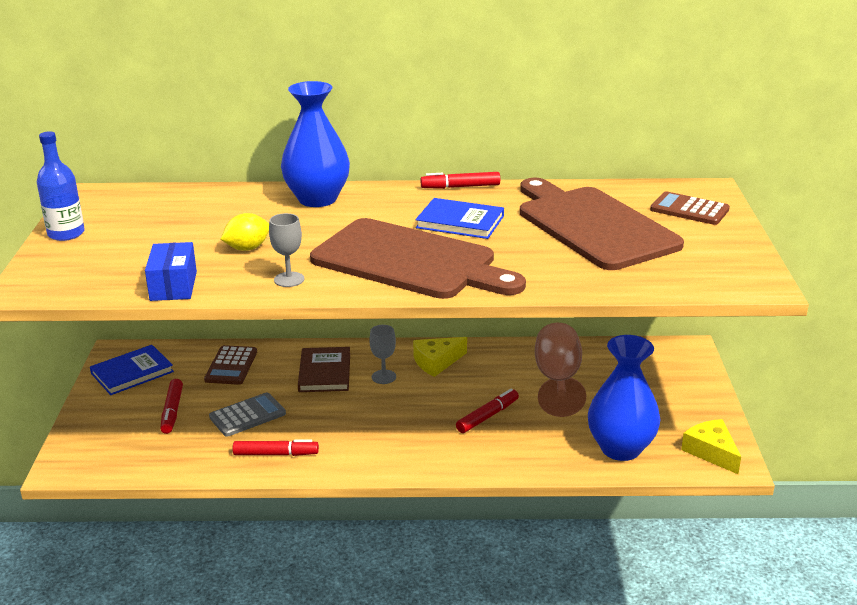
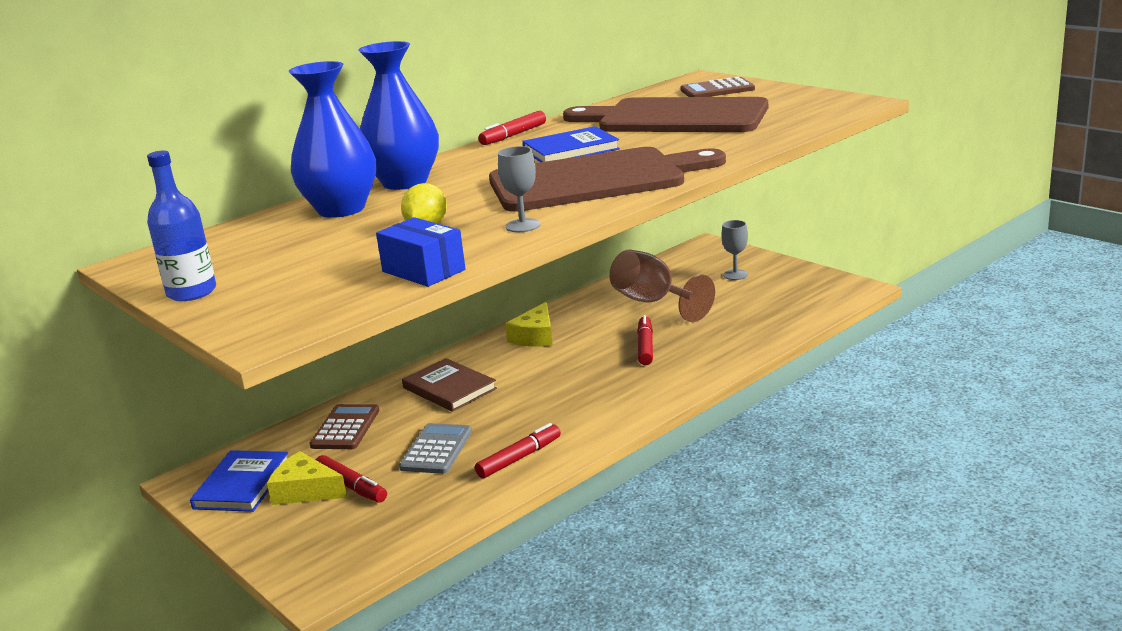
camera: 40 degrees left, 5 degrees down
(231, 366) = (345, 428): brown calculator -> brown calculator turned 135 degrees counterclockwise
(383, 377) = (509, 366): grey goblet -> grey goblet (735, 275)
(620, 448) = (775, 316): blue vase -> blue vase (341, 209)
(711, 452) = (833, 289): yellow cheese -> yellow cheese (305, 491)

